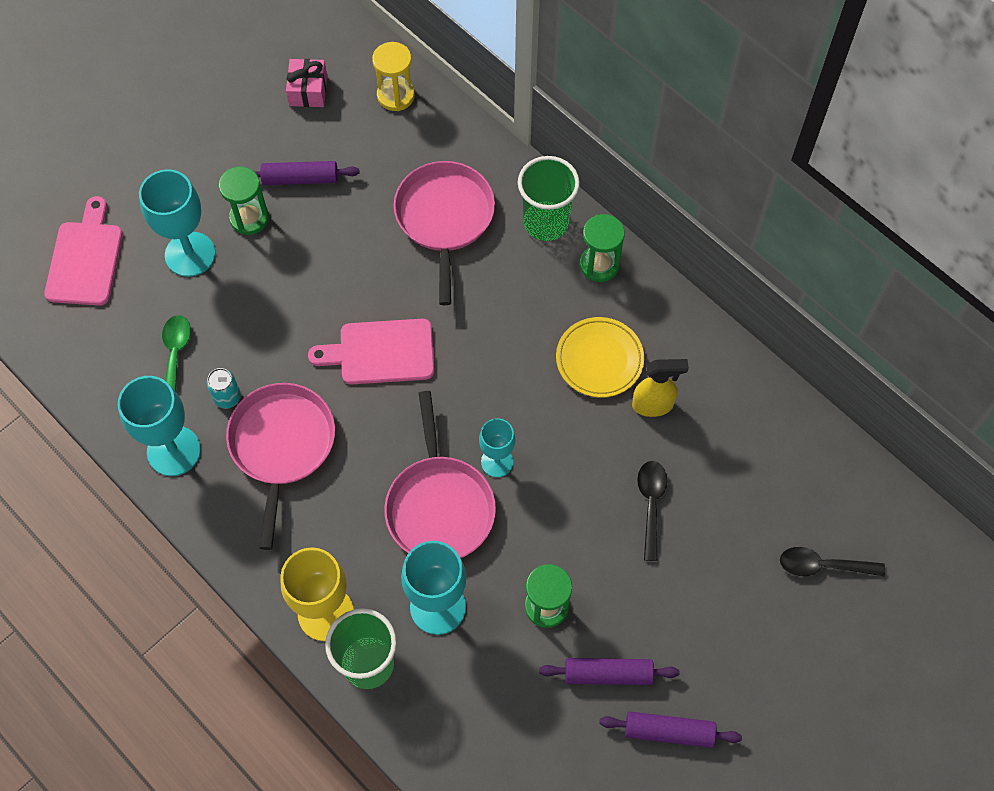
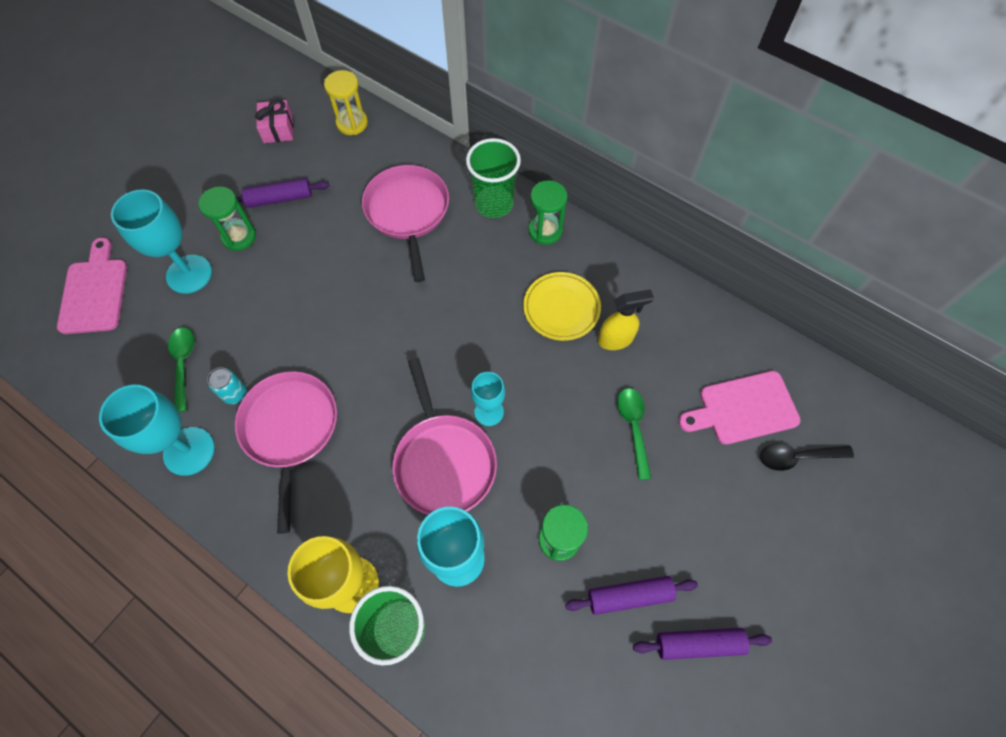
camera: 10 degrees left, 0 degrees up
(381, 352) = (369, 332): pink cutting board -> pink cutting board (743, 409)
(651, 504) = (633, 427): black spoon -> green spoon

